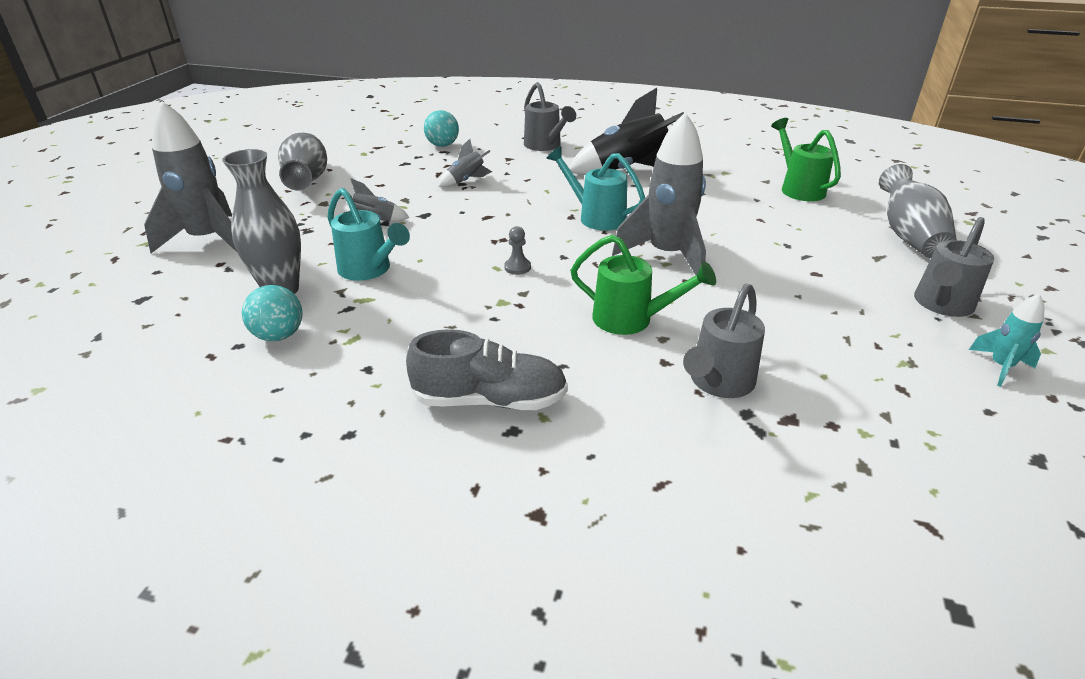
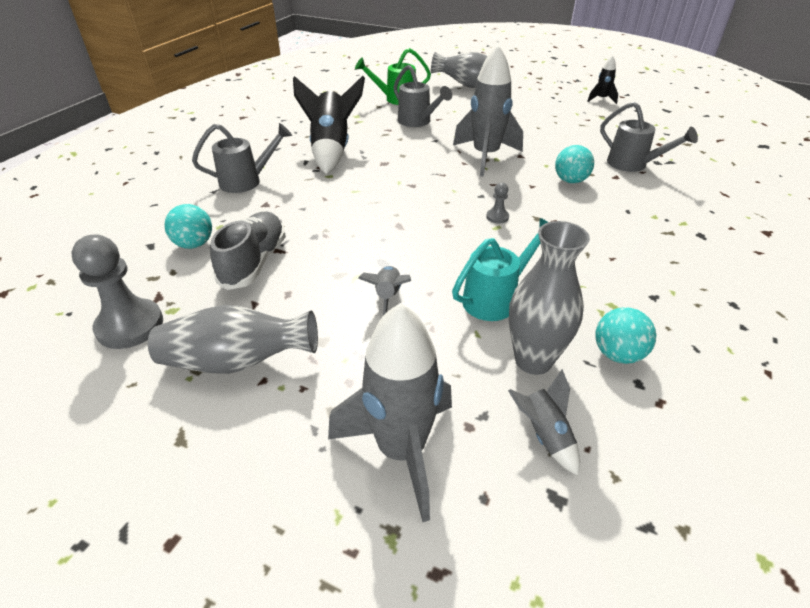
camera: 80 degrees left, 5 degrees up
(348, 145) = (130, 326): none -> grey pawn
(466, 181) = (309, 233): grey rocket -> grey rocket (544, 435)
(490, 400) = (674, 241): grey shoe -> grey shoe (254, 262)
(596, 217) = (417, 174): turquoise watering can -> none
(631, 319) = (570, 181): green watering can -> turquoise ball
(941, 305) = (547, 97): grey watering can -> grey watering can (417, 122)
(1000, 367) = (601, 99): turquoise rocket -> black rocket

